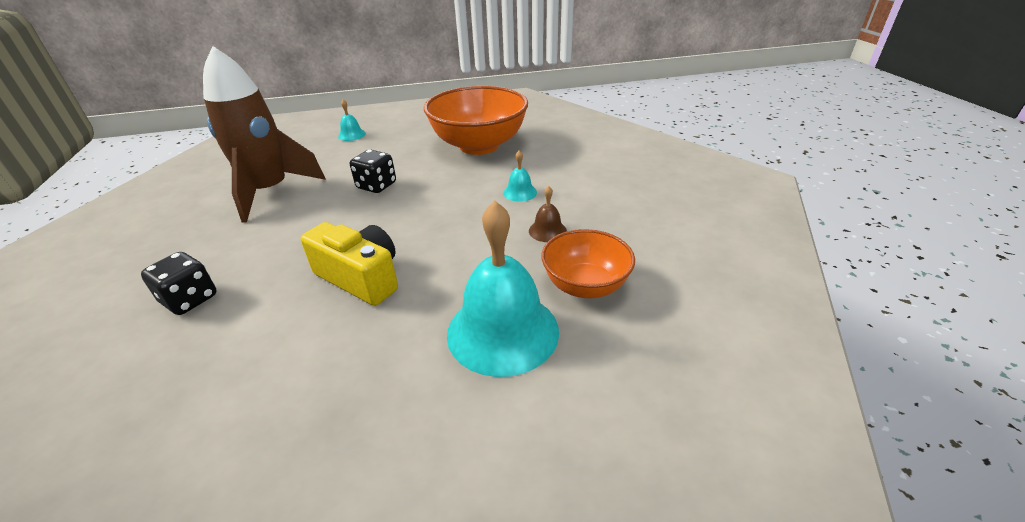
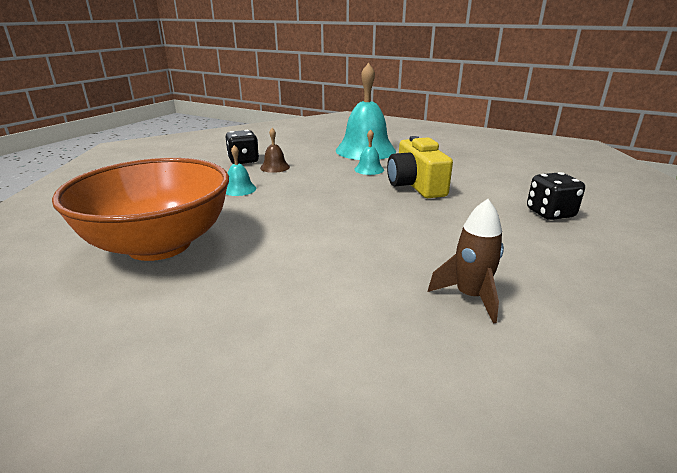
camera: 140 degrees left, 10 degrees down
(270, 192) = (470, 296): brown rocket -> brown rocket, size x0.48
(351, 135) = (248, 385): turquoise bell -> turquoise bell (369, 169)
(376, 186) = (335, 245): black dice -> black dice (243, 161)
(585, 286) = (306, 149): orange bowl -> none

